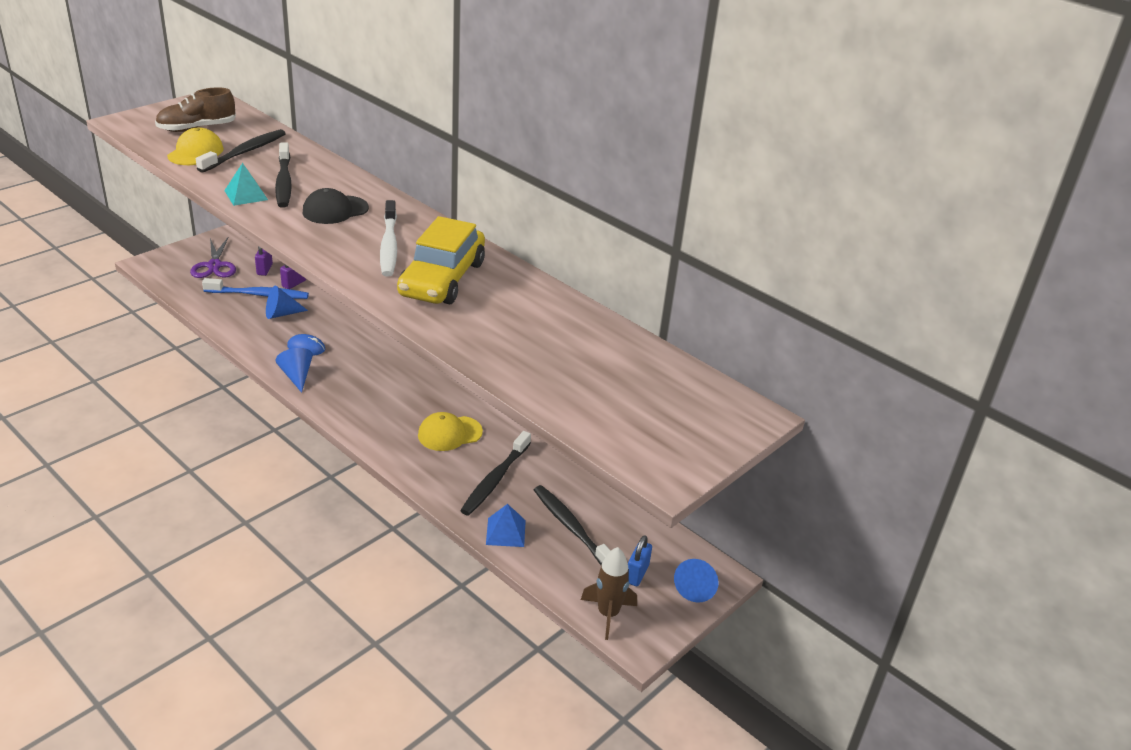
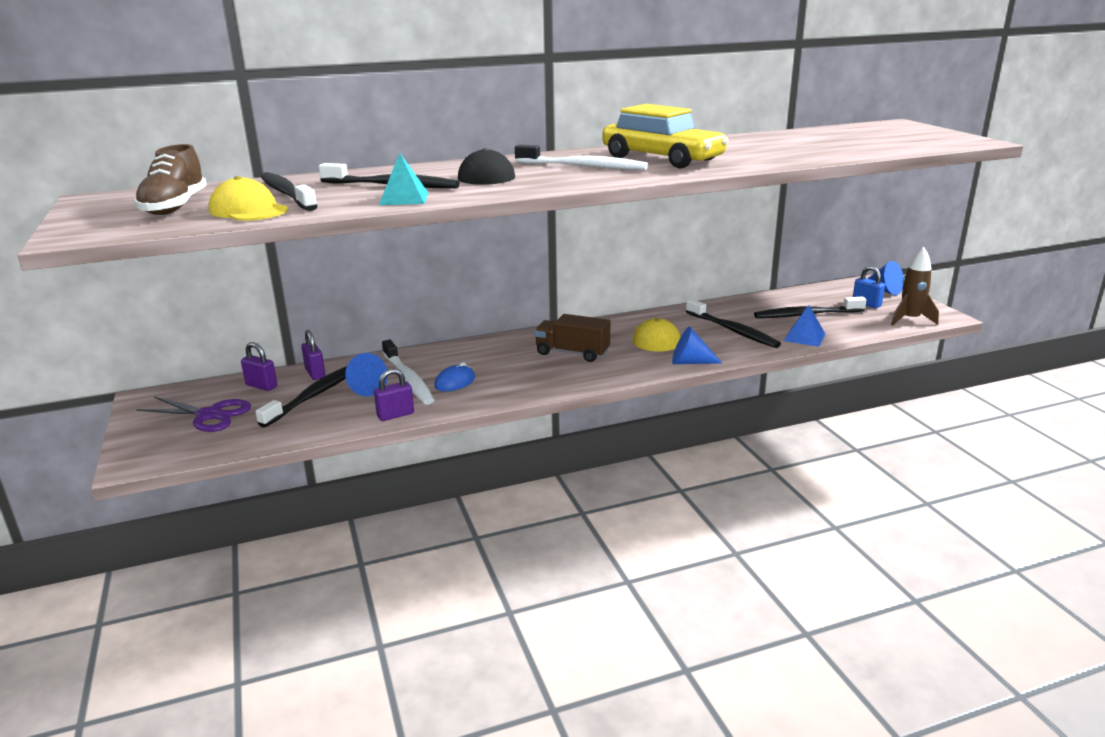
camera: 60 degrees left, 10 degrees down
(241, 337) = (395, 415): none -> purple padlock
(259, 295) = (314, 395): blue toothbrush -> black toothbrush
(296, 376) = (505, 393): blue cone -> blue cone (690, 362)
(301, 325) = (408, 379): none -> white toothbrush
(390, 392) = (572, 353): none -> brown truck

